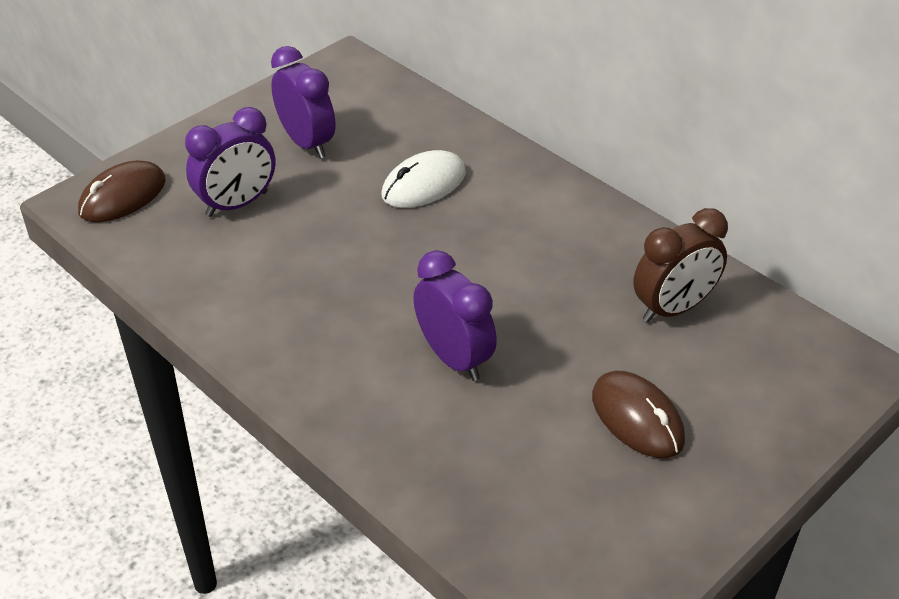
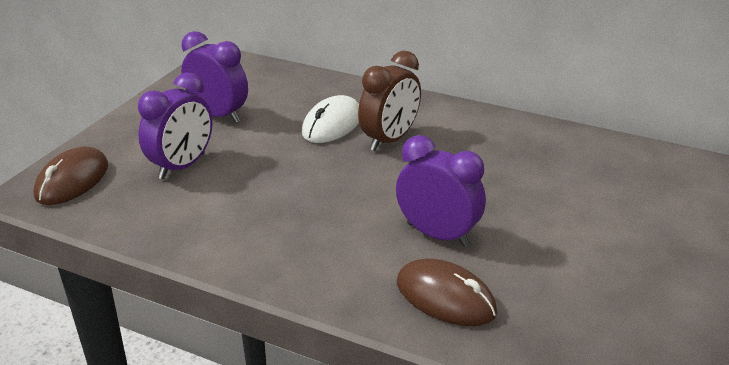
camera: 20 degrees left, 10 degrees down
(637, 418) = (610, 242): brown mouse -> brown mouse (445, 297)
(673, 308) = (578, 165): brown clock -> brown clock (389, 140)

